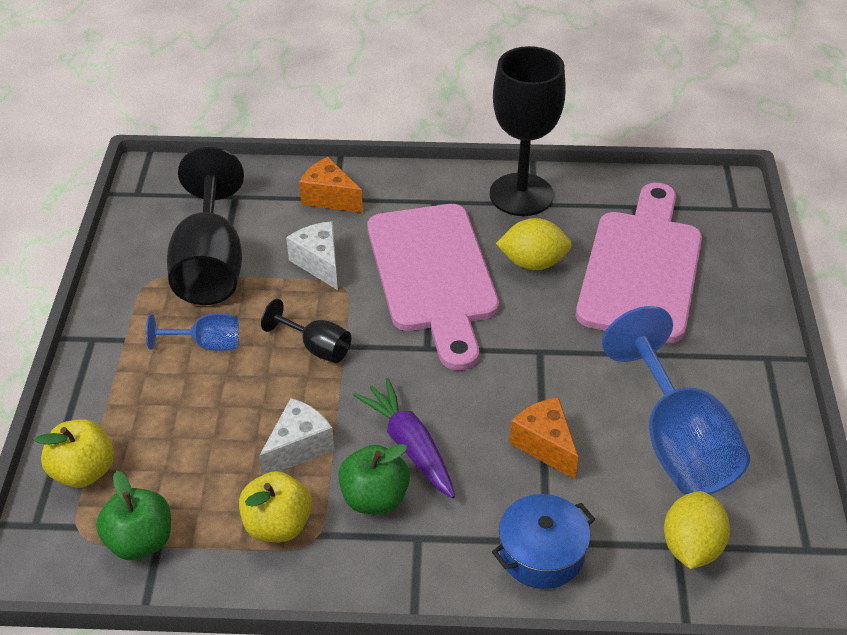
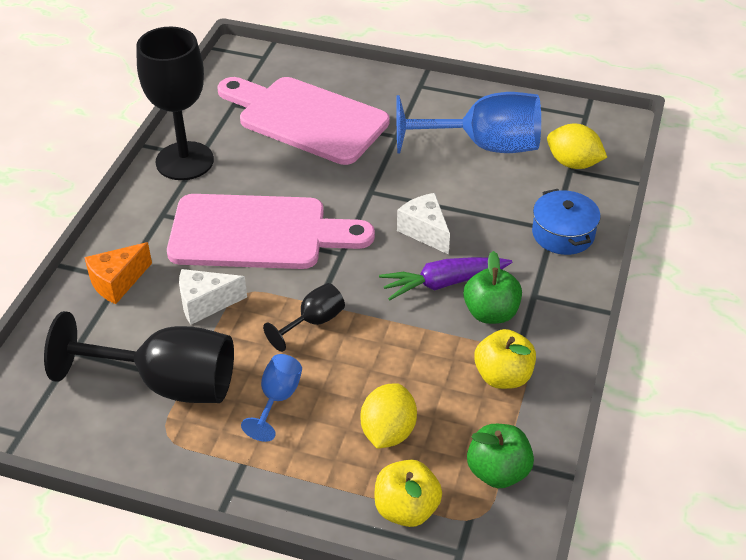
camera: 75 degrees left, 0 degrees up
(298, 447) = (424, 351): white cheese -> white cheese (425, 231)
(533, 263) = (271, 173): yellow lemon -> yellow lemon (388, 432)
(545, 445) = (466, 210): orange cheese -> none

